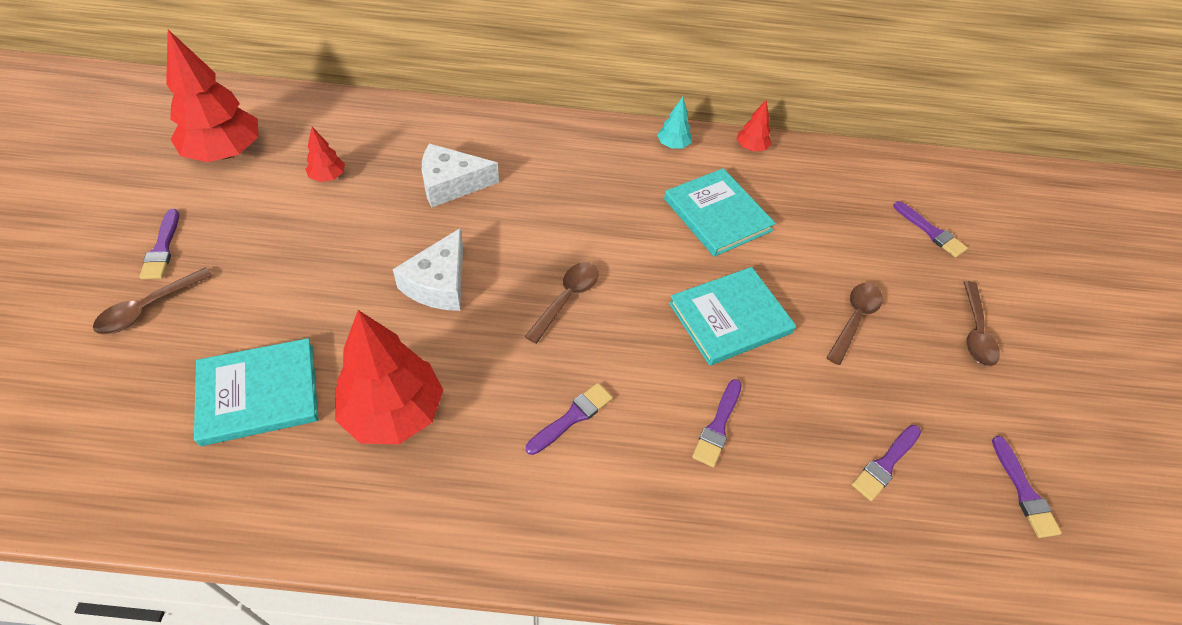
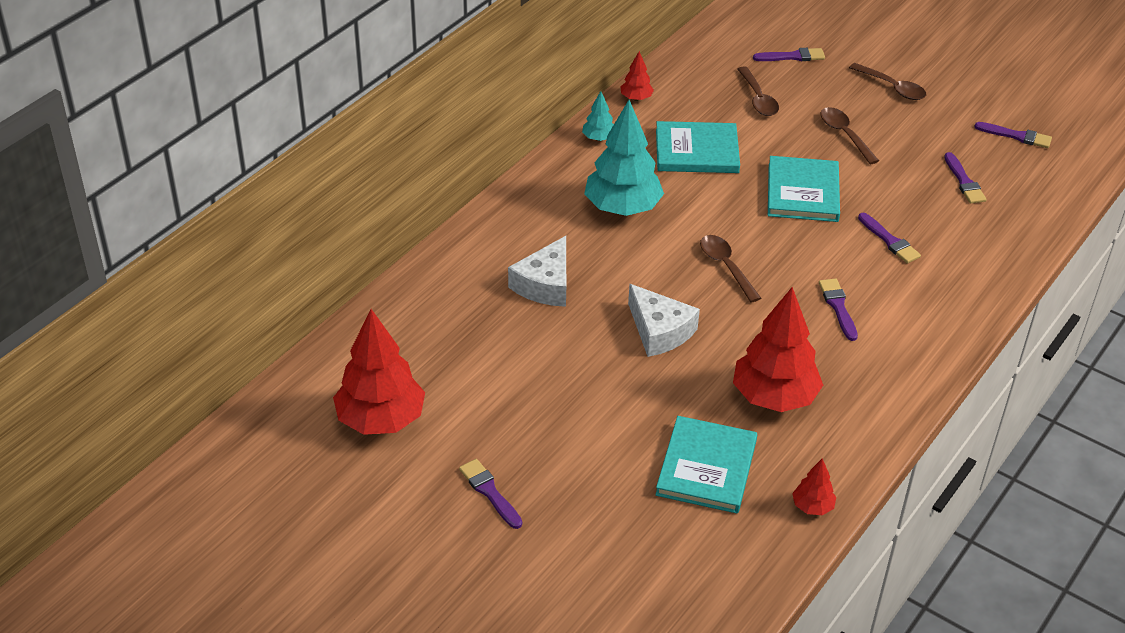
camera: 55 degrees left, 10 degrees down
(148, 308) = (562, 516): brown spoon -> brown spoon (758, 99)
(162, 248) = (489, 492): purple brush -> purple brush turned 150 degrees counterclockwise
(328, 177) = (474, 359): red tree -> red tree (812, 507)
(591, 195) = (622, 208): none -> turquoise tree

